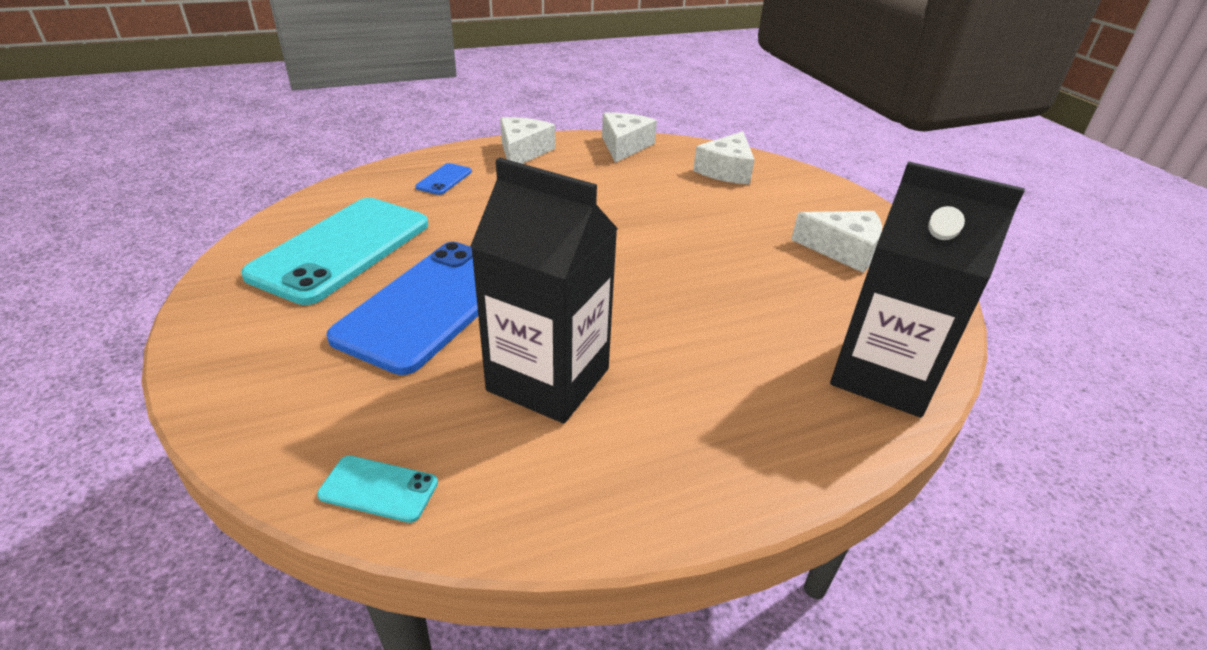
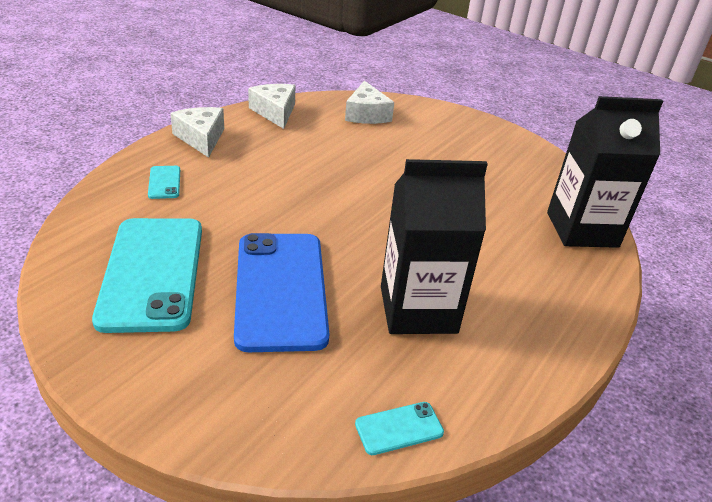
camera: 35 degrees left, 0 degrees up
(444, 179) = (164, 182): blue phone -> turquoise phone
(843, 250) = (490, 154): white cheese -> none

